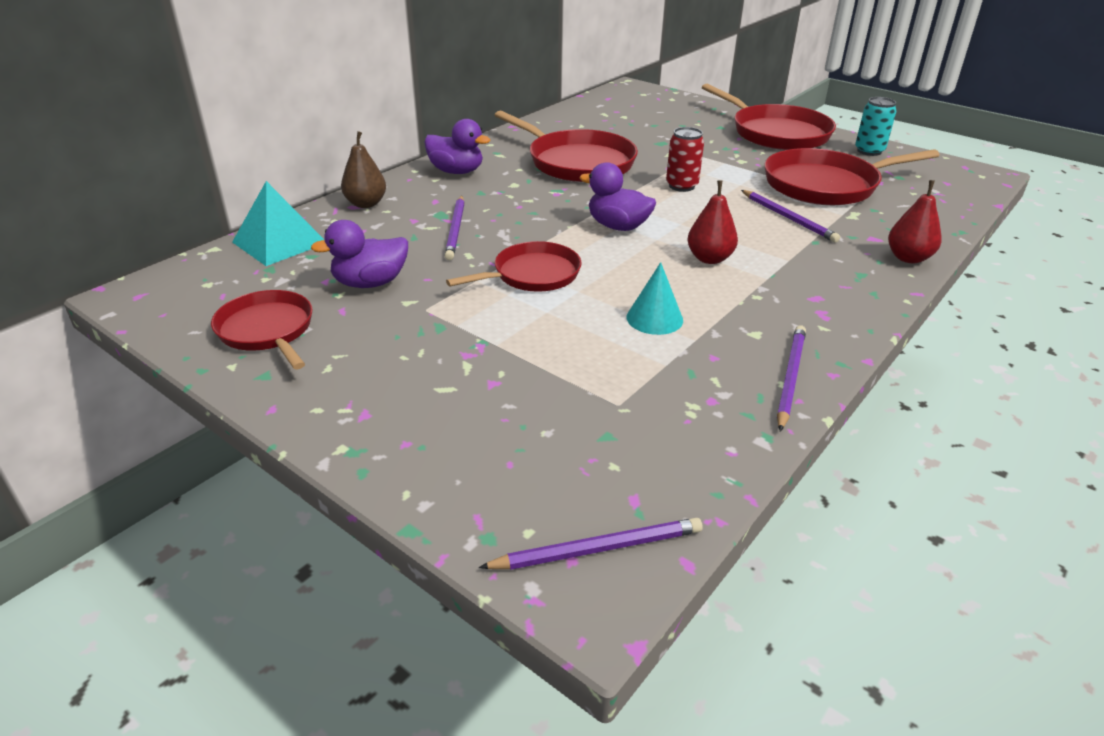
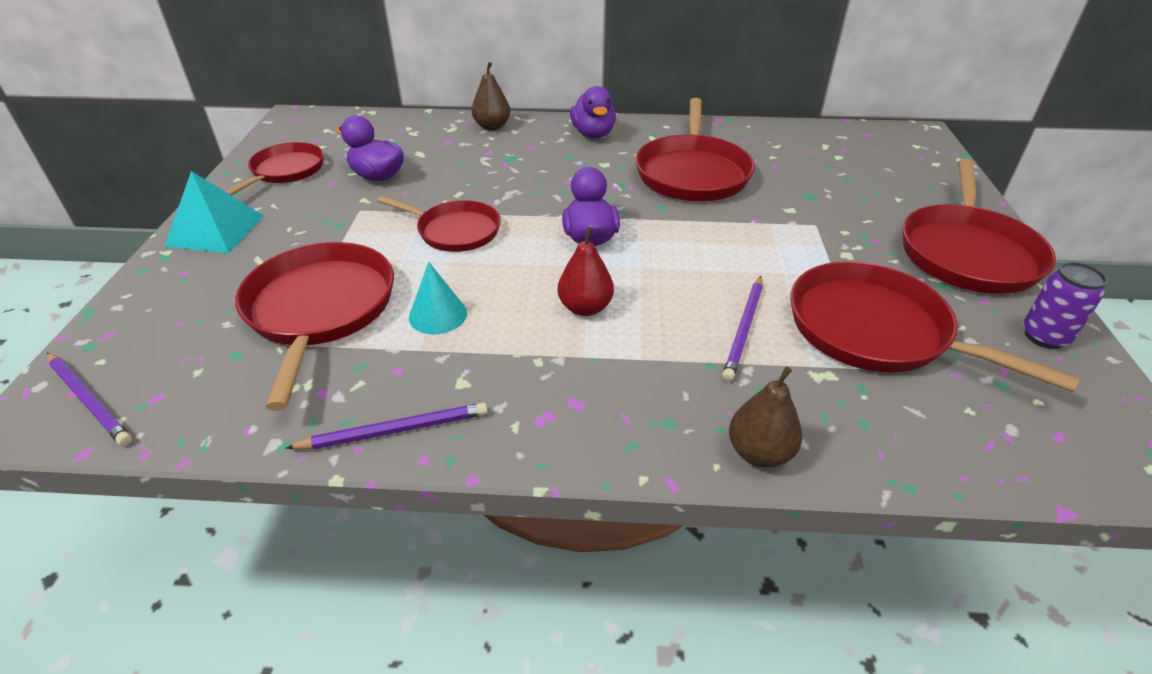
camera: 55 degrees right, 5 degrees up
(279, 242) = (401, 125): turquoise pyramid -> turquoise pyramid (215, 230)
(456, 229) = (493, 173): purple pencil -> none
(581, 373) = (320, 309): none -> red pan
(681, 186) = (725, 240): red can -> none
(869, 151) = (1044, 336): turquoise can -> purple can
(908, 258) = (759, 453): red pear -> brown pear

